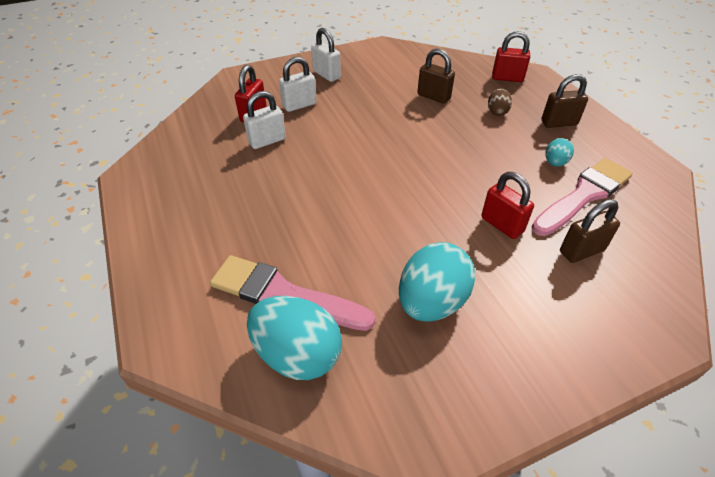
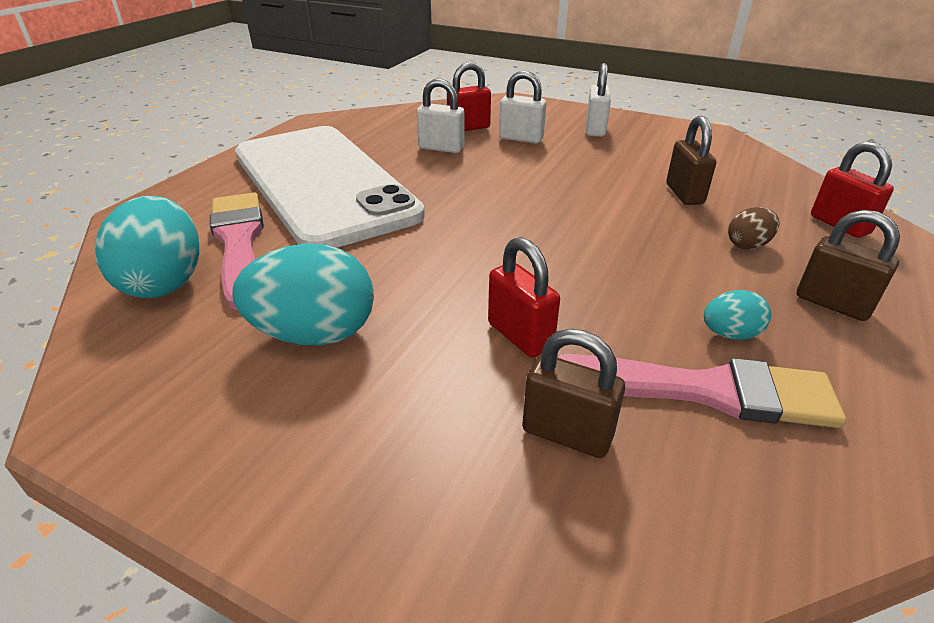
camera: 50 degrees right, 10 degrees down
(247, 217) = (322, 184): none -> white phone
(502, 225) = (520, 335): red padlock -> red padlock turned 45 degrees counterclockwise

